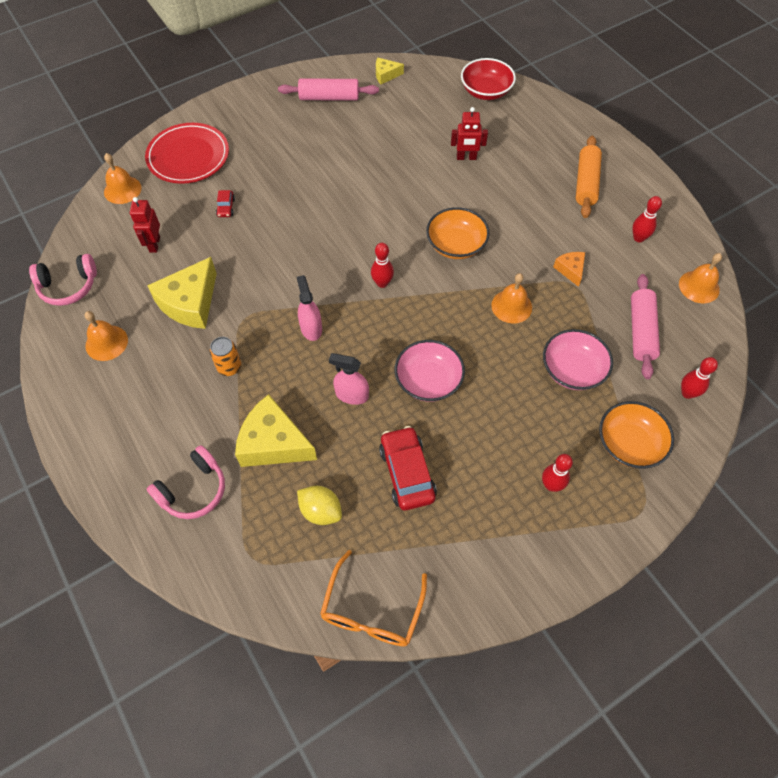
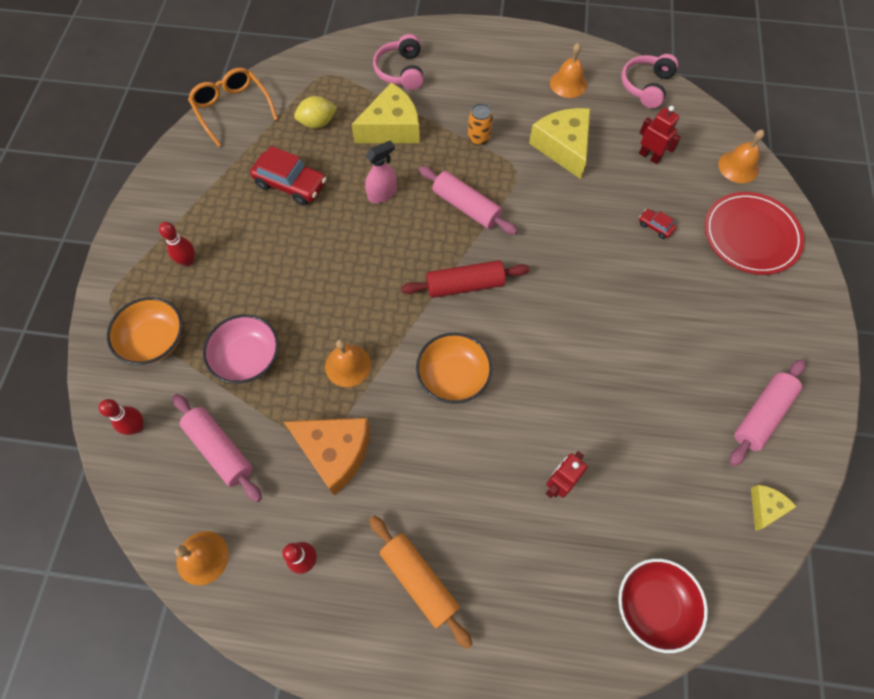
camera: 130 degrees right, 5 degrees up
(311, 328) = (466, 207): pink spray bottle -> pink rolling pin
(382, 283) = (465, 285): red bowling pin -> red rolling pin
(428, 381) = (344, 249): pink bowl -> none
(570, 270) = (334, 452): orange cheese -> orange cheese, size x1.99

